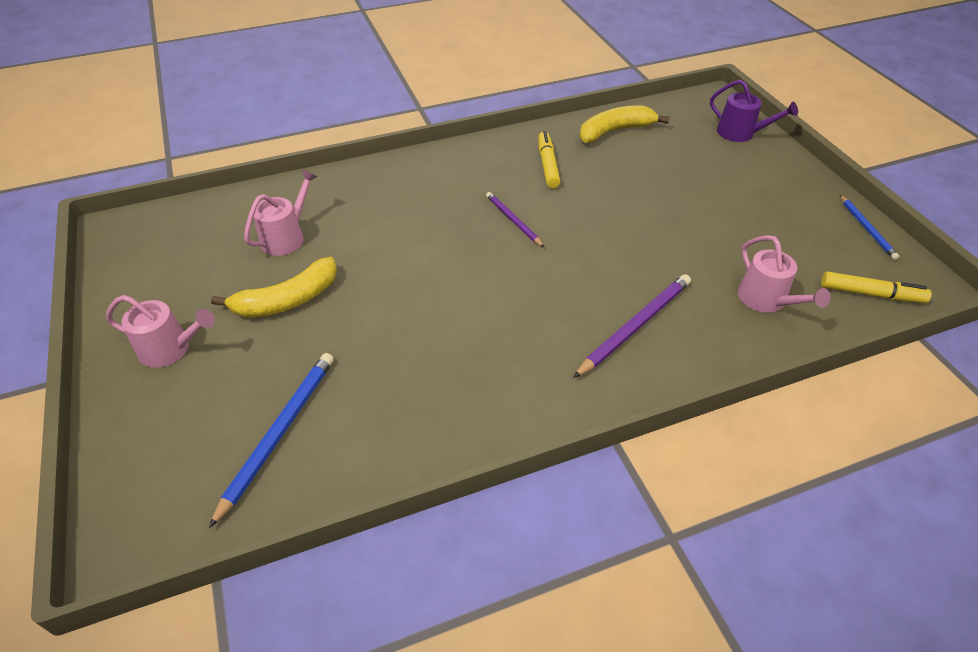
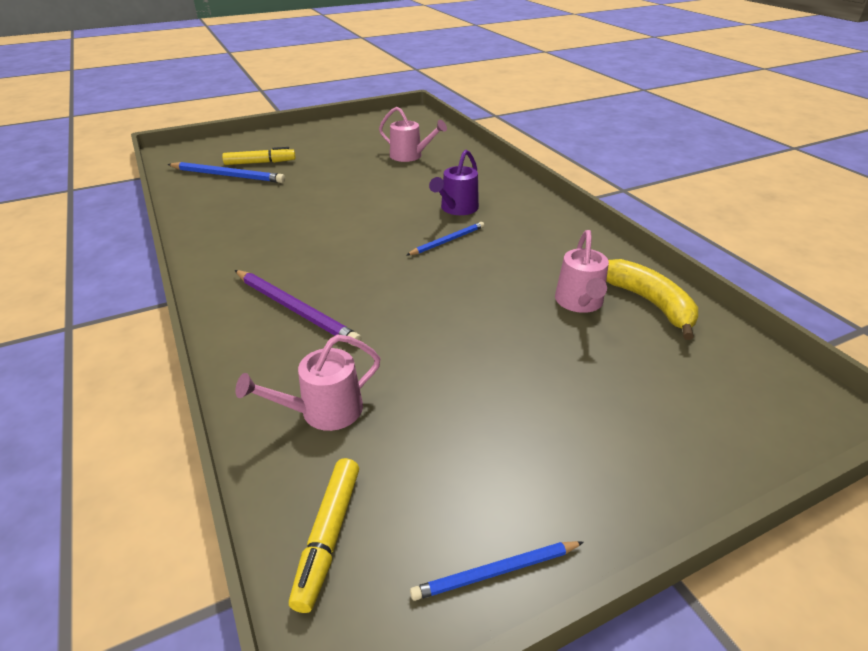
camera: 85 degrees right, 10 degrees down
(170, 349) = (304, 140): pink watering can -> pink watering can (579, 302)
(287, 300) = (343, 164): yellow banana -> none
(513, 221) = (447, 241): purple pencil -> blue pencil
(547, 165) = (550, 257): yellow marker -> yellow marker (260, 163)
(740, 133) = (725, 430): purple watering can -> purple watering can (457, 209)

